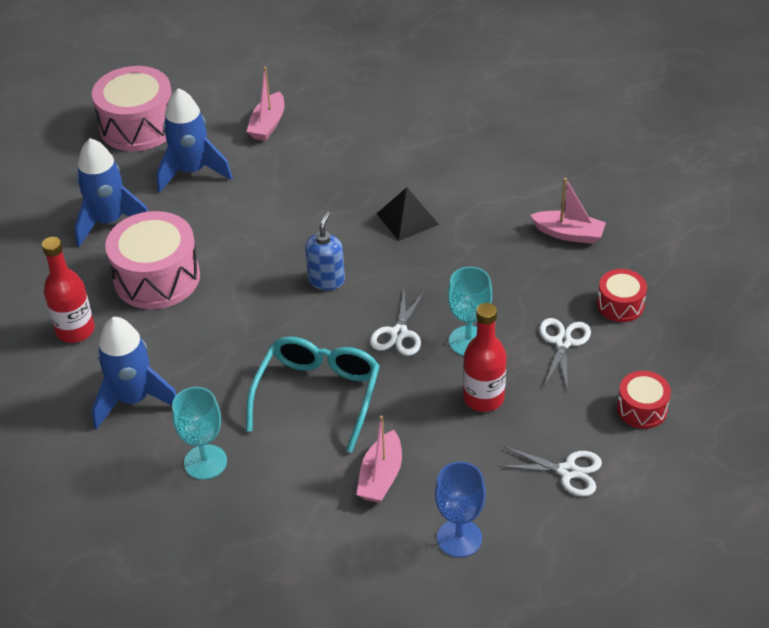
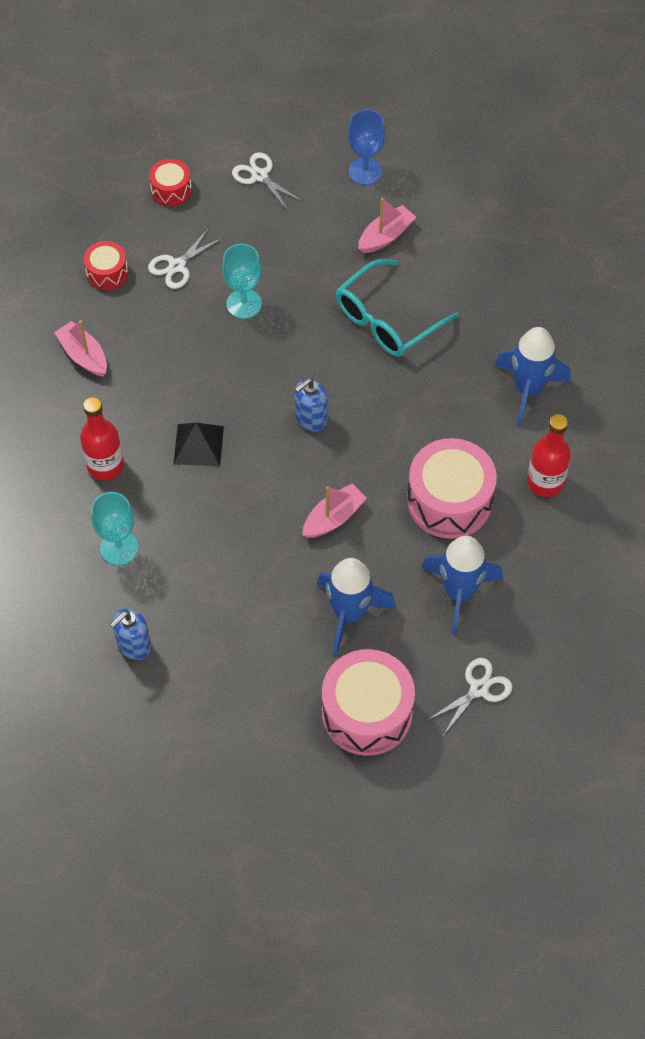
camera: 150 degrees left, 15 degrees up
(205, 462) = (501, 310): turquoise goblet -> turquoise goblet (119, 548)
(268, 124) = (239, 637): pink boat -> pink boat (333, 518)
(342, 89) = (134, 645): none -> blue soap dispenser
(399, 333) = (290, 338): white scissors -> white scissors (479, 689)
(483, 398) = (271, 254): red bottle -> red bottle (105, 465)

